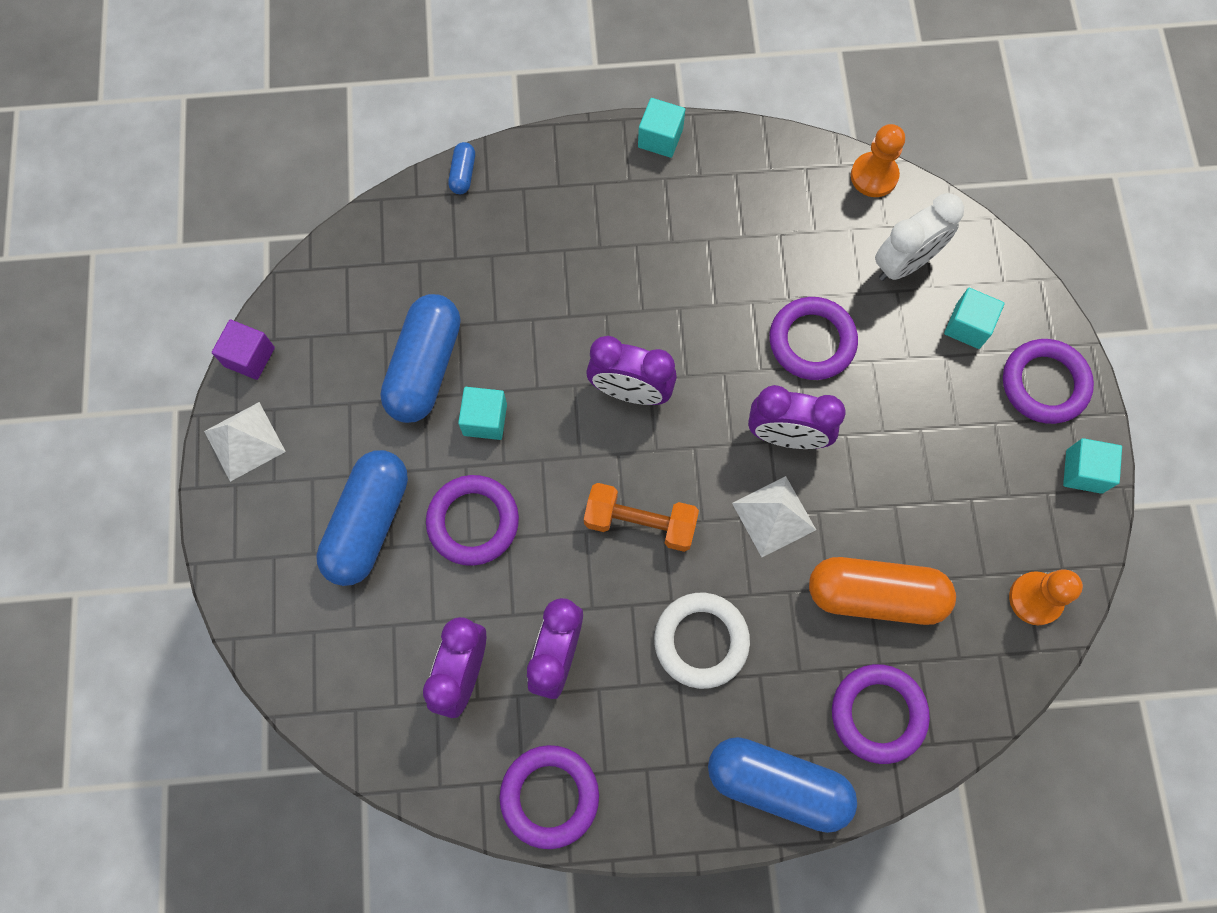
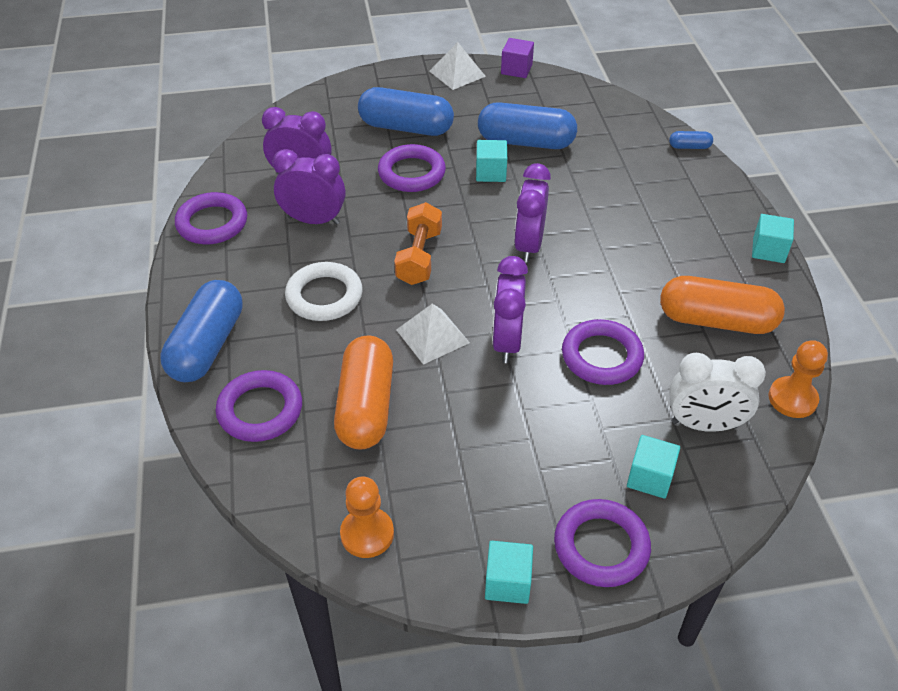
camera: 85 degrees right, 25 degrees down
(766, 217) = (716, 321): none -> orange capsule
(904, 263) = (704, 424): white clock -> white clock turned 45 degrees counterclockwise

